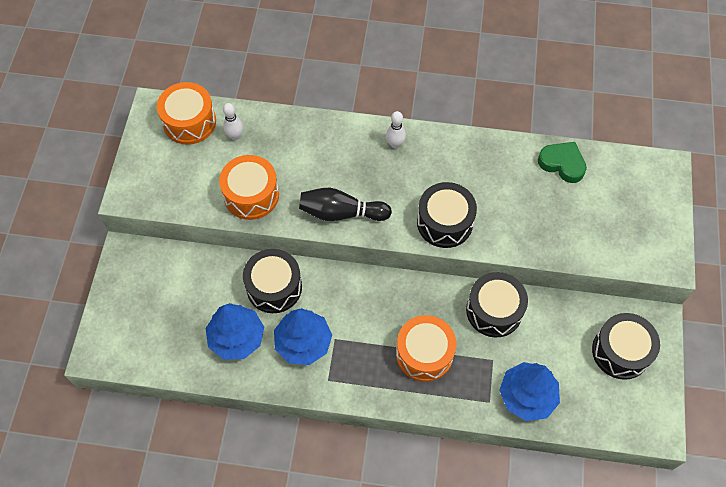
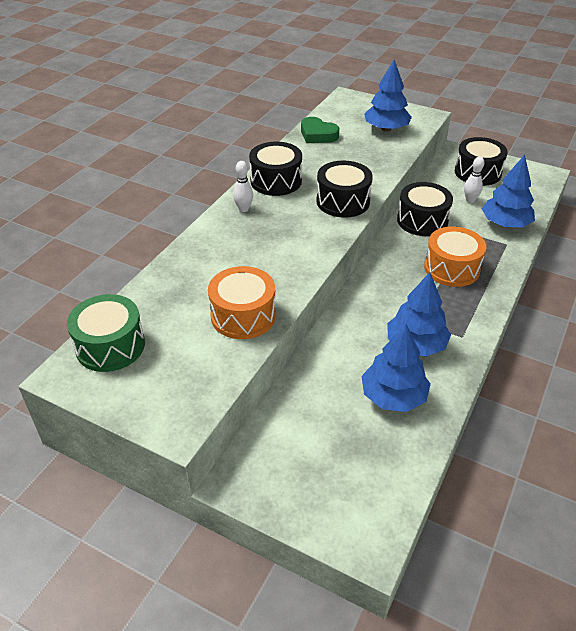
camera: 70 degrees left, 20 degrees down
(189, 122) = (110, 346): orange drum -> green drum
(235, 136) = (158, 312): white bowling pin -> white bowling pin (470, 200)
(274, 287) = (343, 352): black drum -> black drum (276, 181)
(341, 213) = (300, 258): black bowling pin -> none
(562, 164) = (318, 135): green heart -> green heart turned 105 degrees counterclockwise
(611, 227) = (386, 129): none -> blue tree

